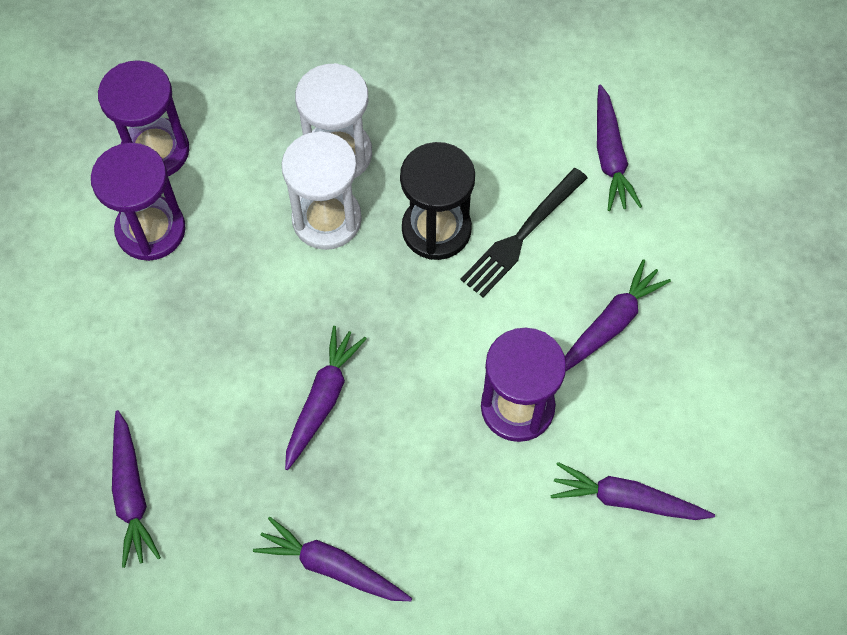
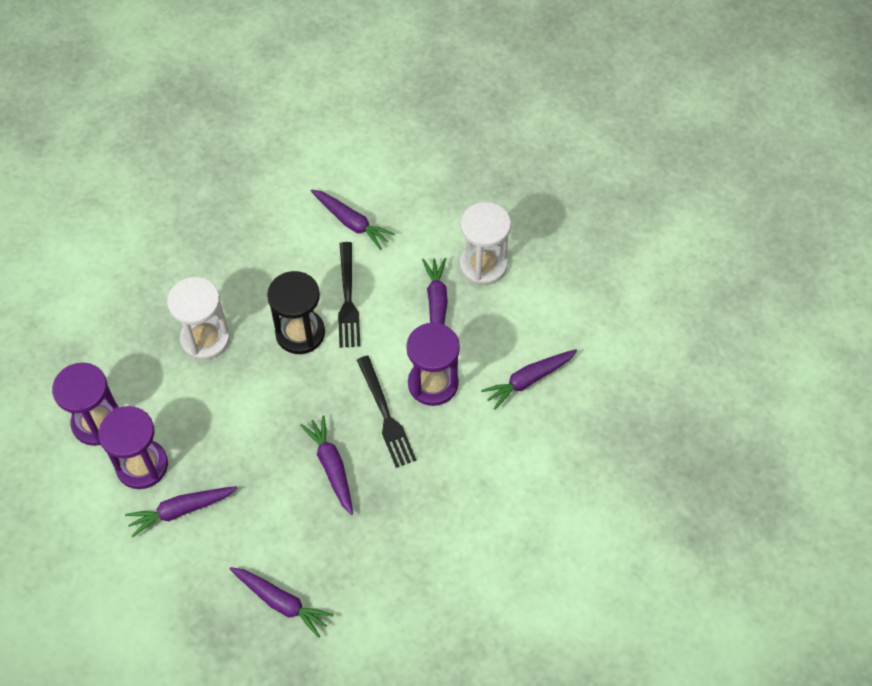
camera: 45 degrees left, 5 degrees down
(326, 219) = (236, 377): white hourglass -> white hourglass (483, 265)
(331, 566) = (422, 540): purple carrot -> purple carrot (181, 510)
(433, 396) = (385, 415): none -> black fork

